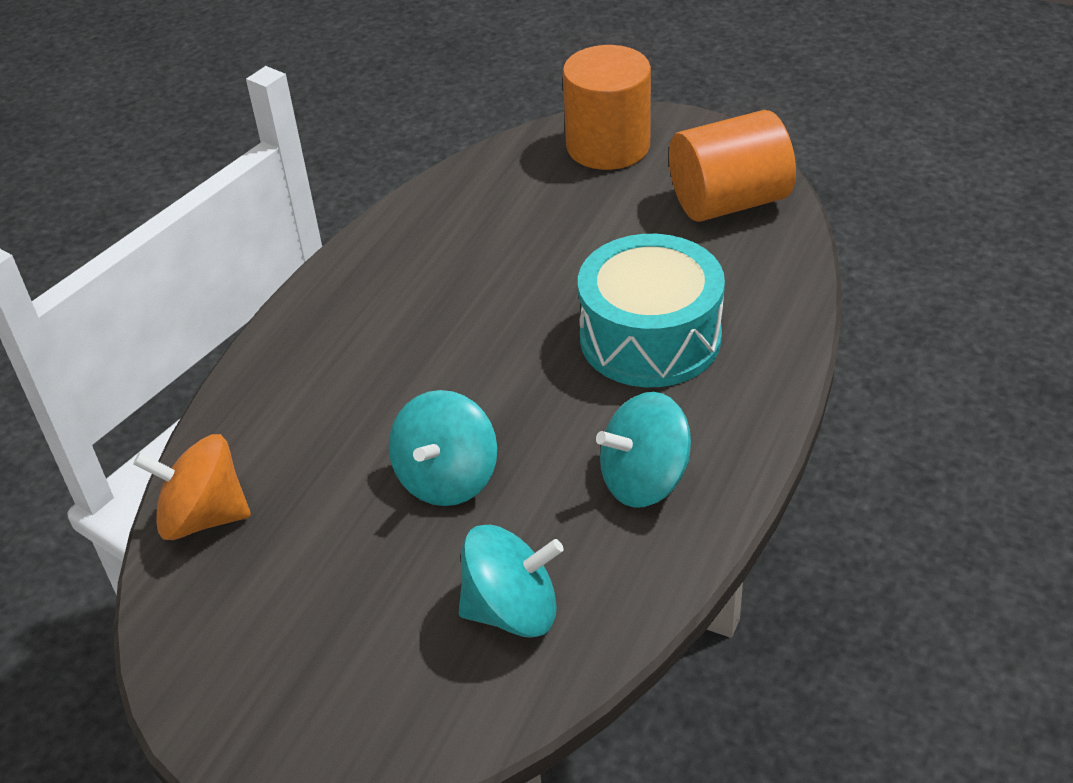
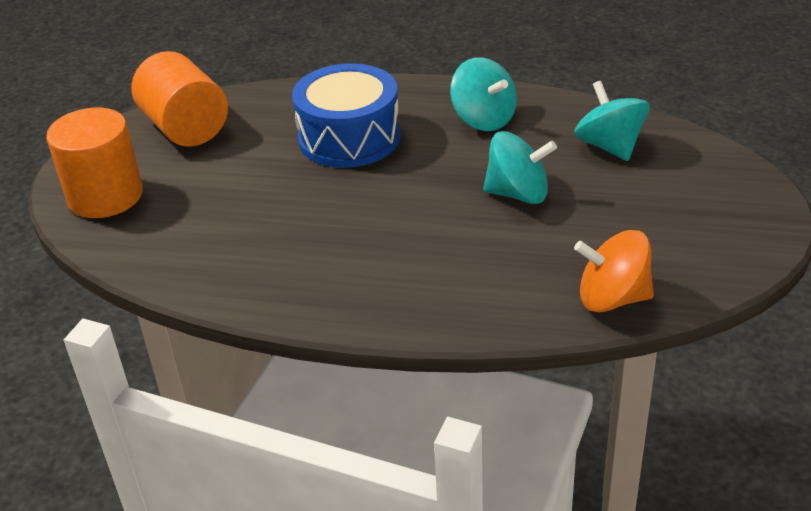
camera: 105 degrees left, 5 degrees down
(203, 517) = (612, 298): orange spinning top -> orange spinning top turned 105 degrees clockwise
(650, 337) = (349, 138): turquoise drum -> blue drum

